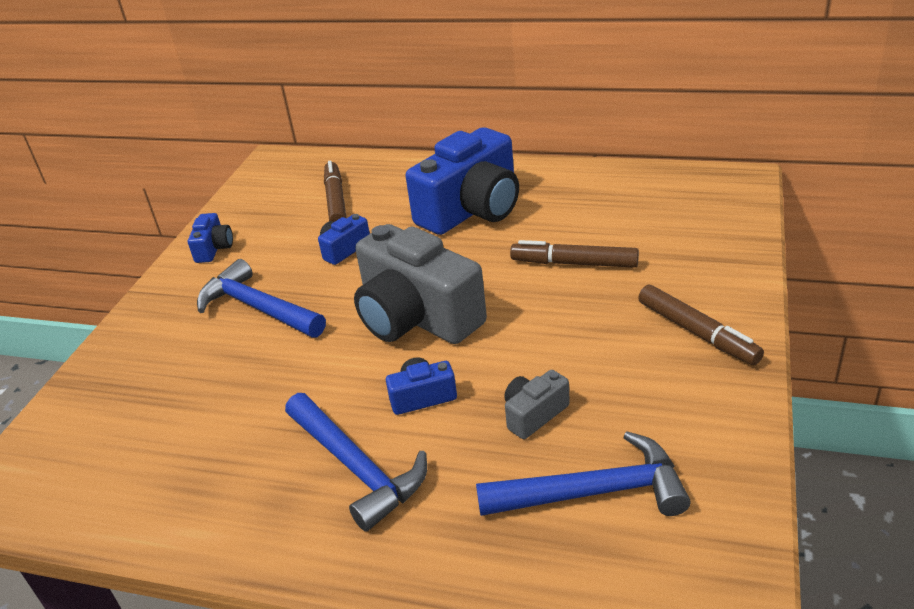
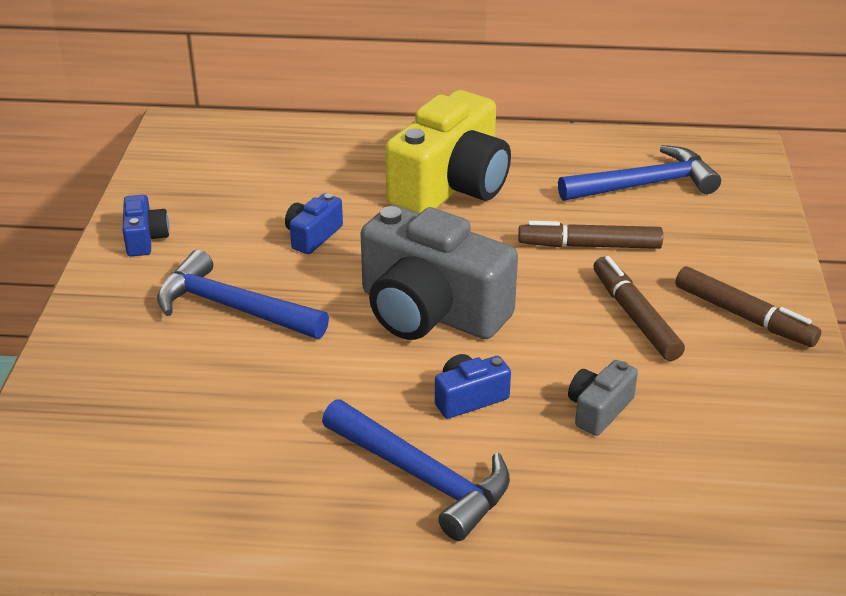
camera: 15 degrees left, 0 degrees up
(335, 200) = (279, 177): brown marker -> brown marker (634, 316)
(472, 210) = (451, 186): blue camera -> yellow camera
(593, 492) = (686, 484): blue hammer -> blue hammer (644, 185)

